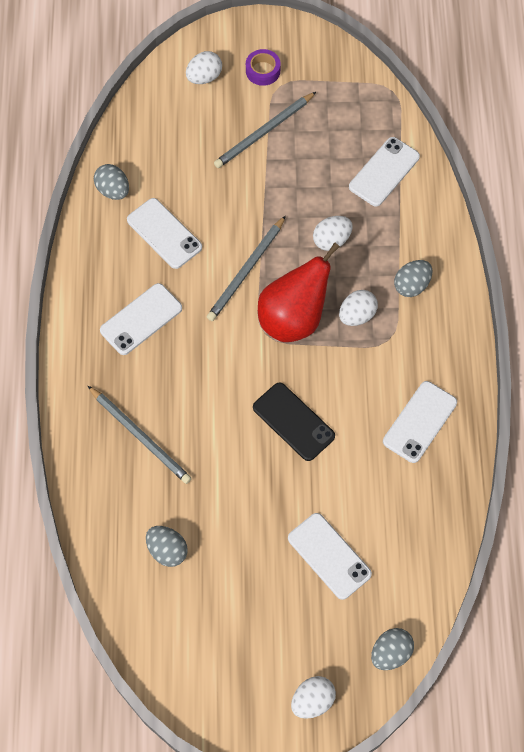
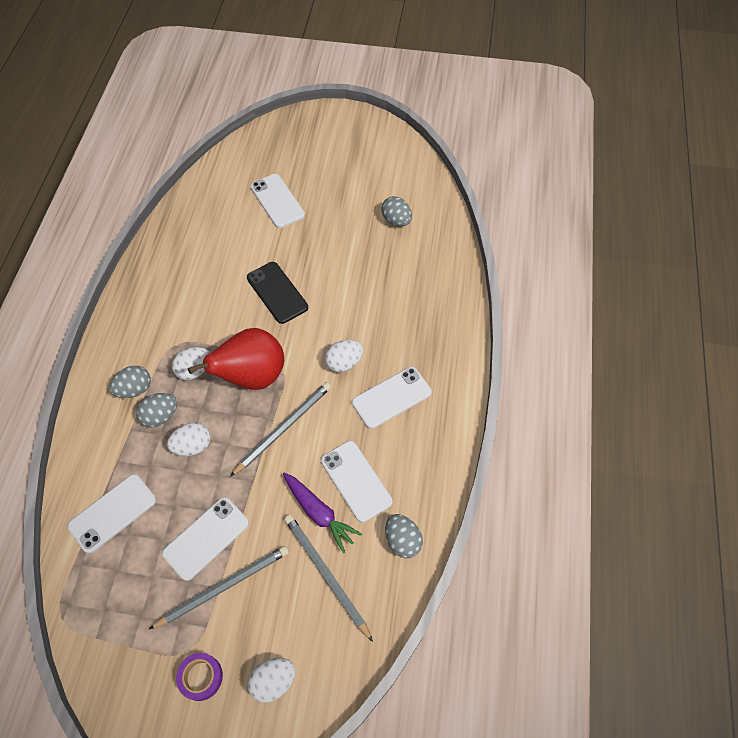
camera: 170 degrees left, 5 degrees down
(140, 436) = (406, 300): grey pencil -> grey pencil (326, 574)
(194, 201) = (319, 513): none -> purple carrot
(312, 701) = (313, 127): white egg -> white egg (344, 363)
(390, 653) = (253, 143): grey egg -> grey egg (160, 416)
(420, 422) = (175, 277): white phone -> white phone (206, 538)

